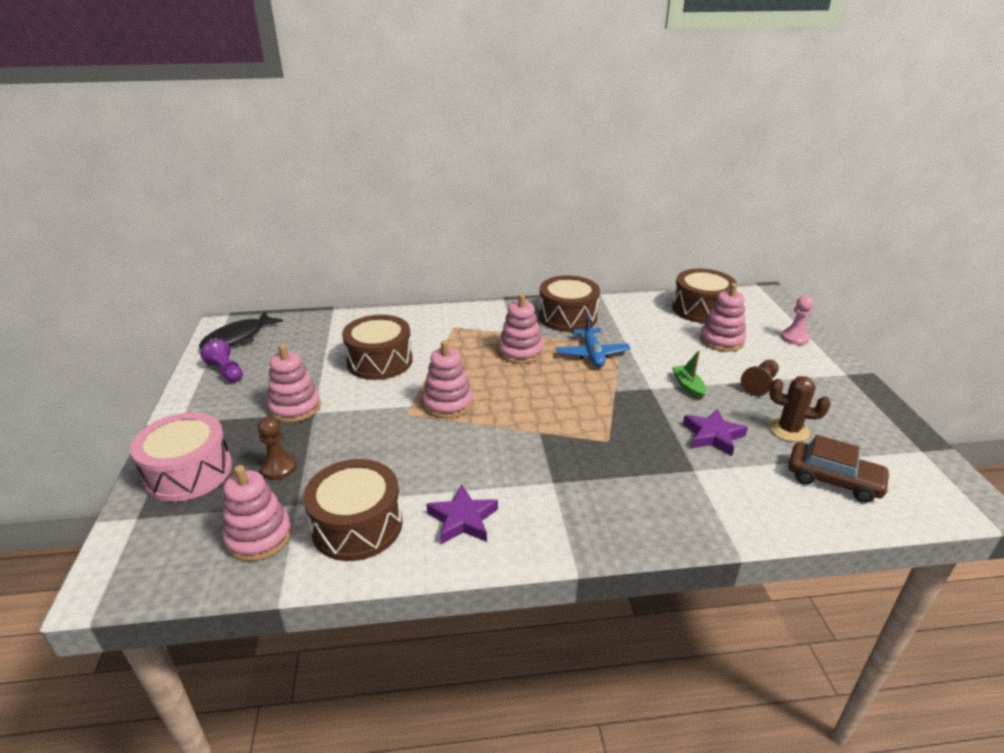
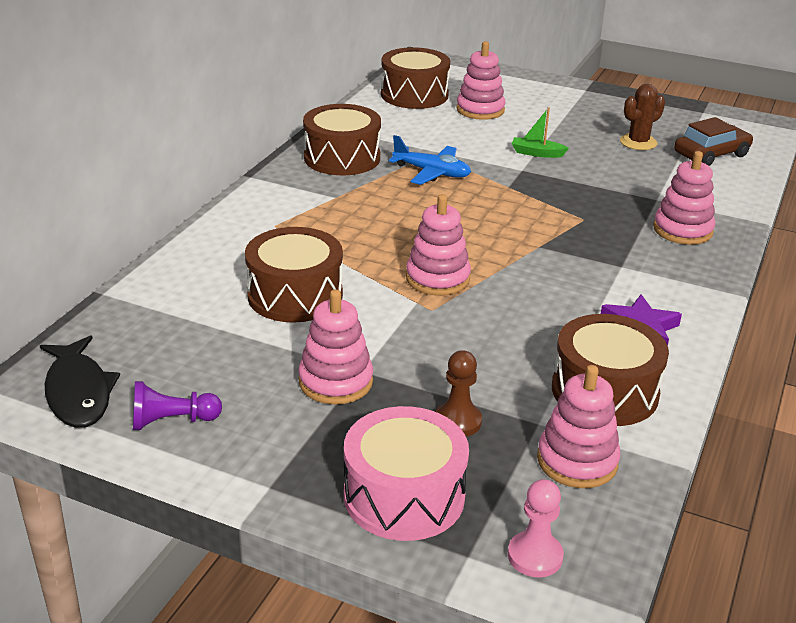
camera: 60 degrees left, 0 degrees up
(520, 352) = (382, 206): pink stacking toy -> pink stacking toy (682, 230)
(713, 435) = (618, 173): purple star -> none
(760, 384) = (566, 125): brown pawn -> none
(794, 338) = (512, 82): pink pawn -> pink pawn (535, 556)

